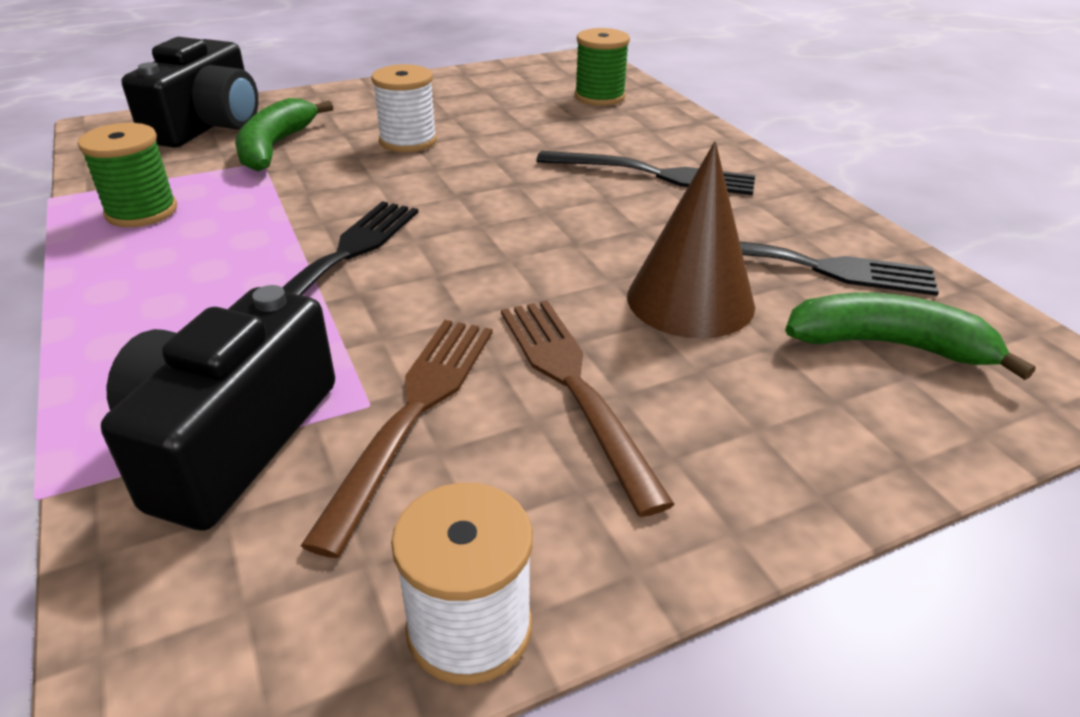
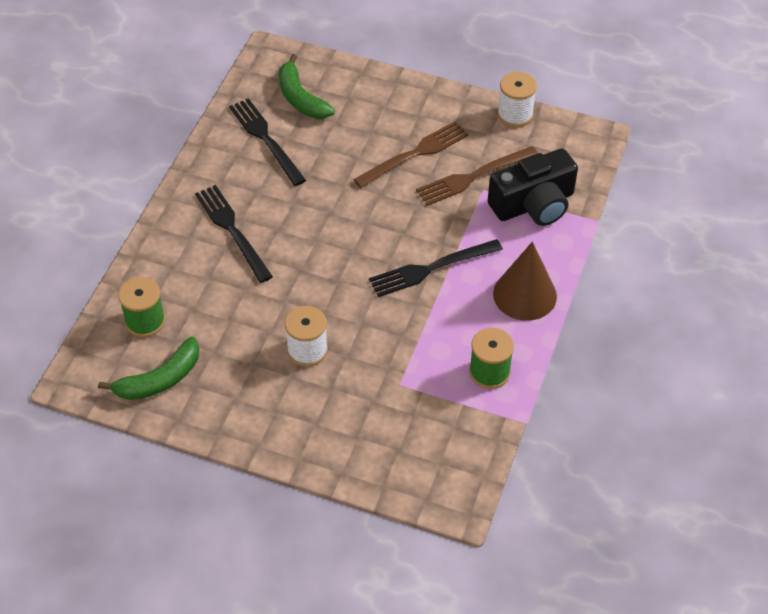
camera: 135 degrees left, 15 degrees up
(208, 125) = (397, 457): black camera -> none
(275, 147) = (381, 396): green banana -> green banana (160, 379)
(572, 385) = (416, 153): brown fork -> brown fork turned 150 degrees counterclockwise
(690, 300) = (331, 156): brown cone -> brown cone (524, 294)

